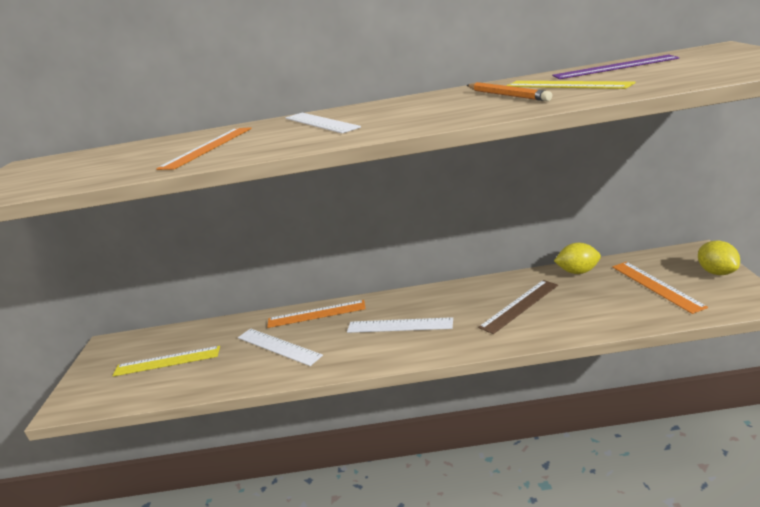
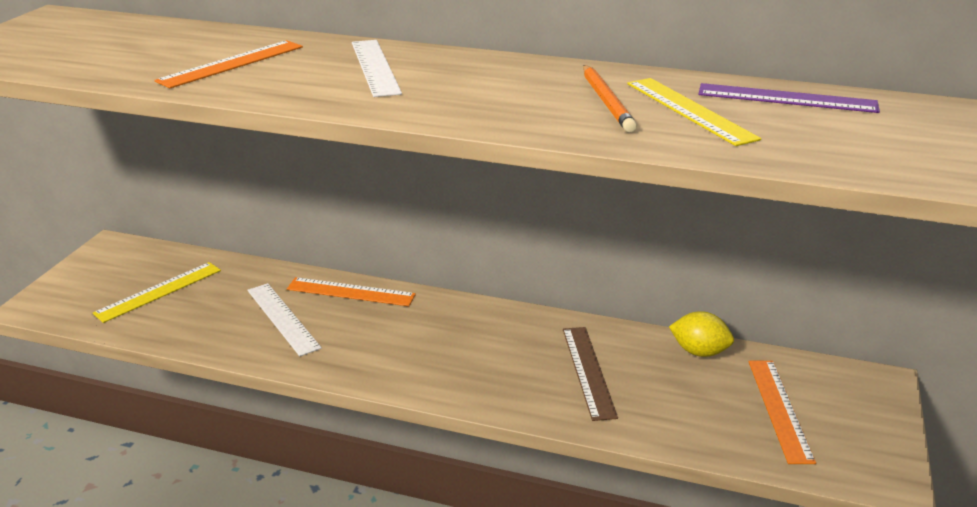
camera: 15 degrees right, 5 degrees up
(167, 361) = (159, 291): yellow ruler -> yellow ruler turned 60 degrees counterclockwise
(399, 325) = (431, 343): white ruler -> none
(520, 306) = (588, 371): brown ruler -> brown ruler turned 75 degrees counterclockwise
(716, 272) = (876, 420): yellow lemon -> none

